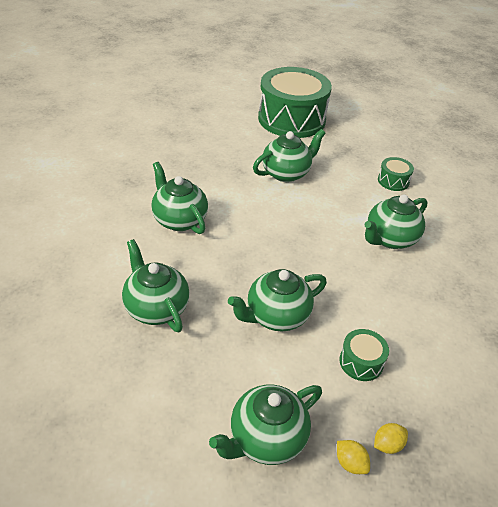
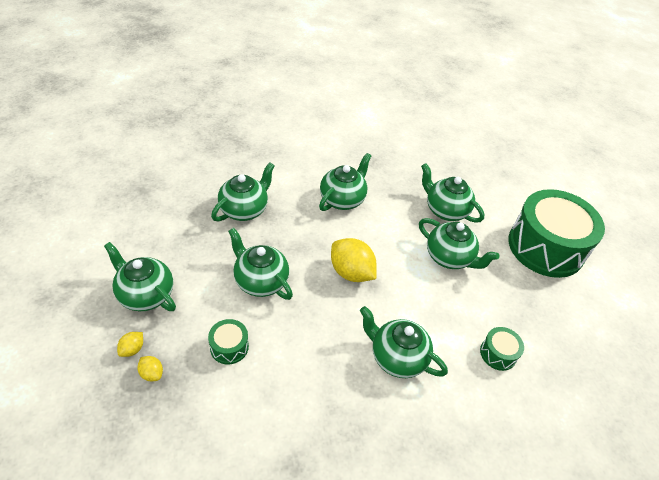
camera: 70 degrees right, 5 degrees up
(227, 156) = (445, 210): none -> green teapot
(285, 241) = (351, 272): none -> yellow lemon

